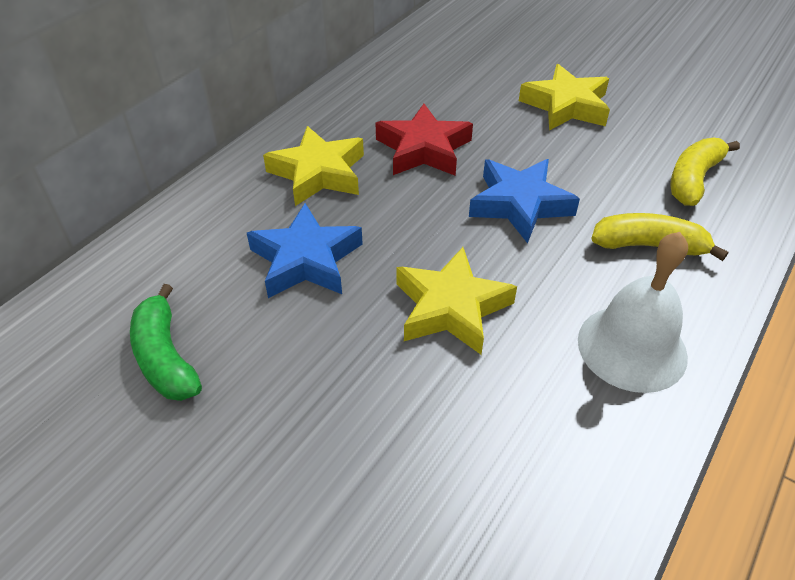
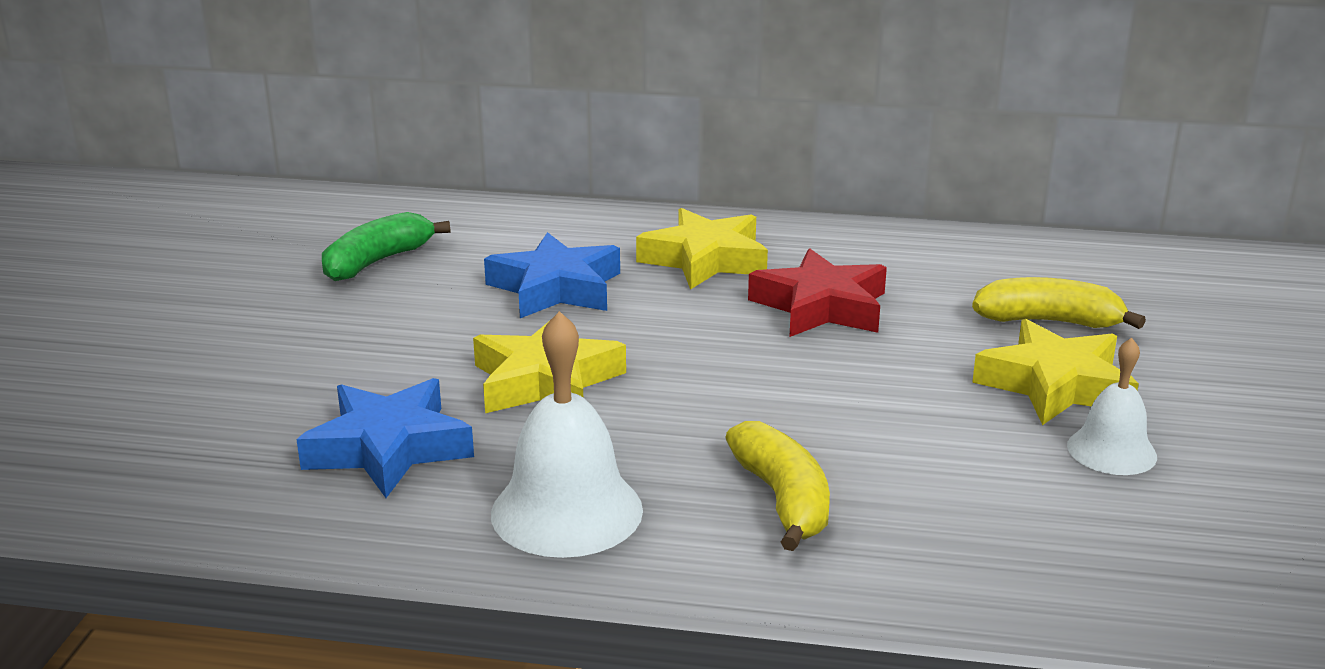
camera: 65 degrees right, 20 degrees down
(519, 204) = (775, 390): blue star -> blue star (388, 448)
(639, 116) = (1111, 451): none -> white bell
(693, 179) = (990, 521): yellow banana -> yellow banana (1049, 321)

